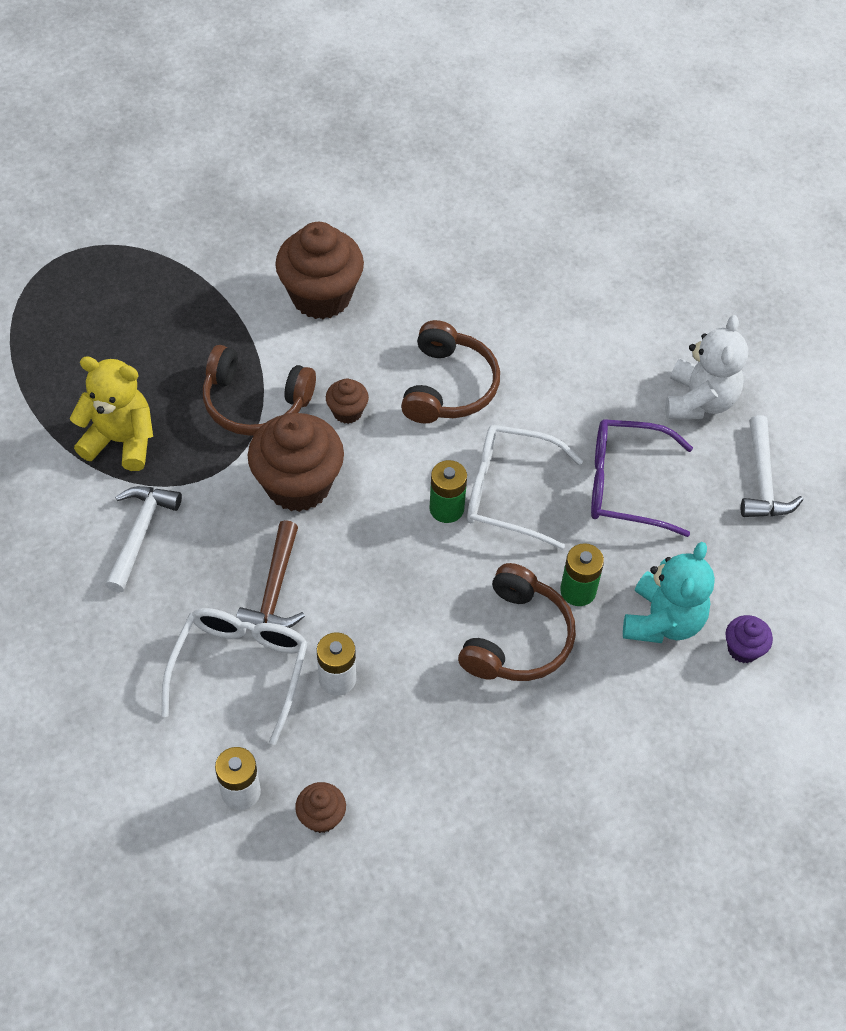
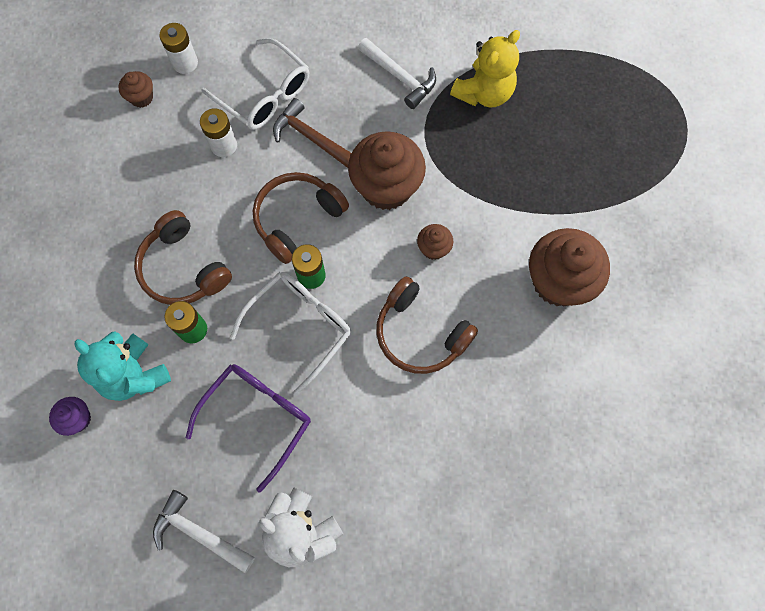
camera: 120 degrees right, 15 degrees up
(255, 402) = (474, 190): brown headphones -> brown headphones (297, 219)

